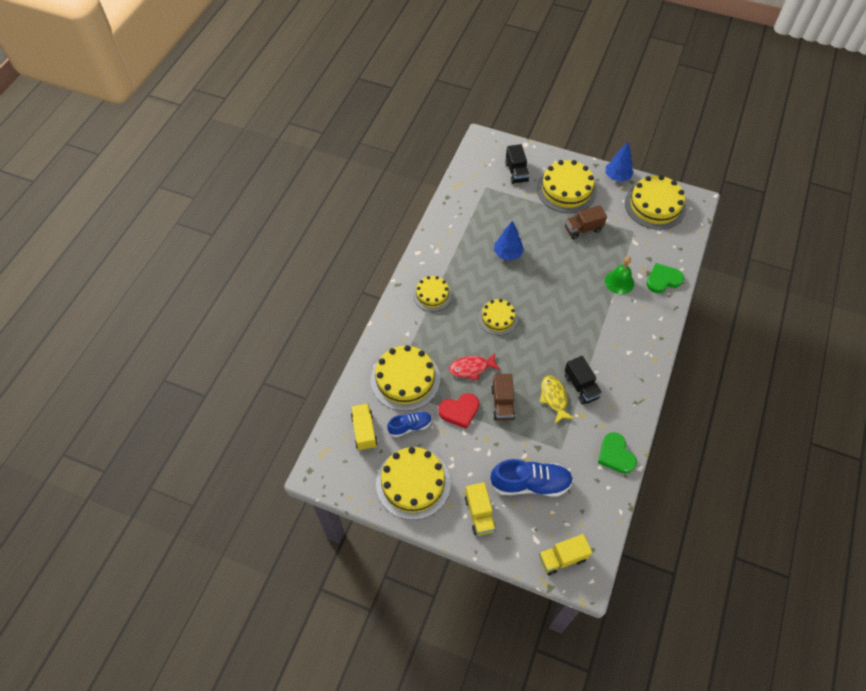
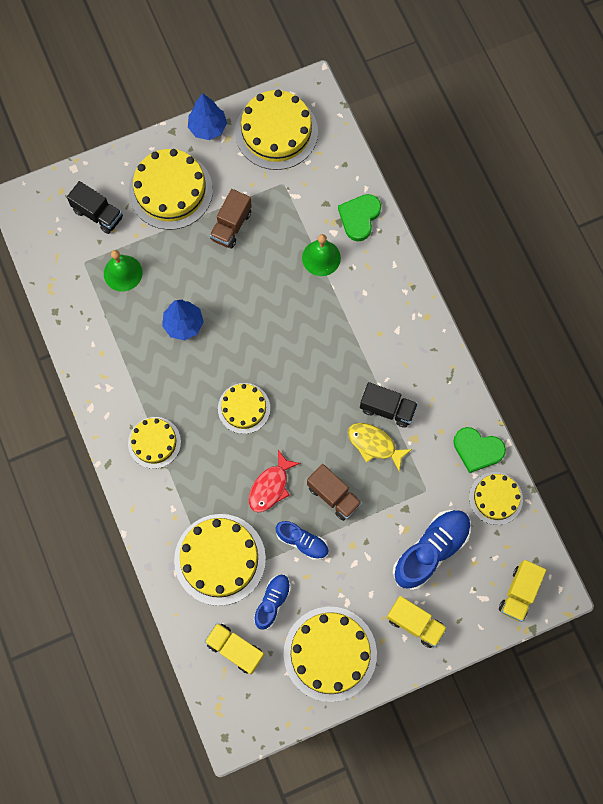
camera: 45 degrees left, 15 degrees up
(459, 411) = (302, 542): red heart -> blue shoe
(501, 206) = (123, 273): none -> green bell
(601, 491) = (495, 498): none -> yellow cake

